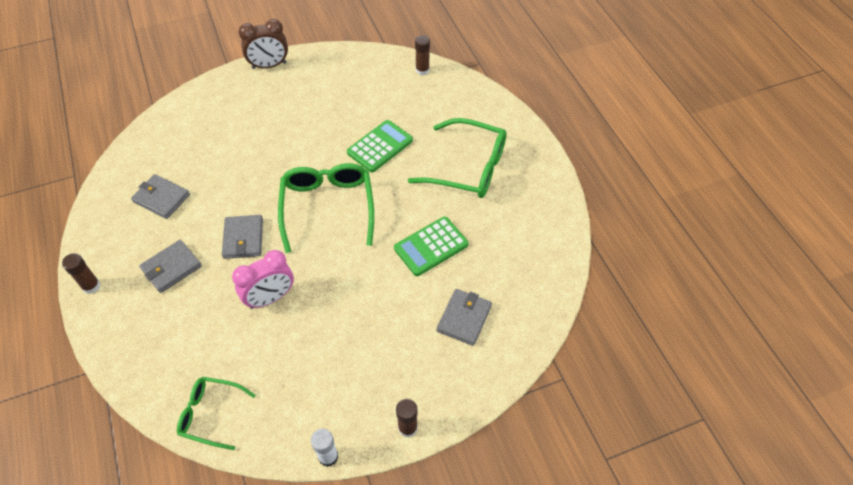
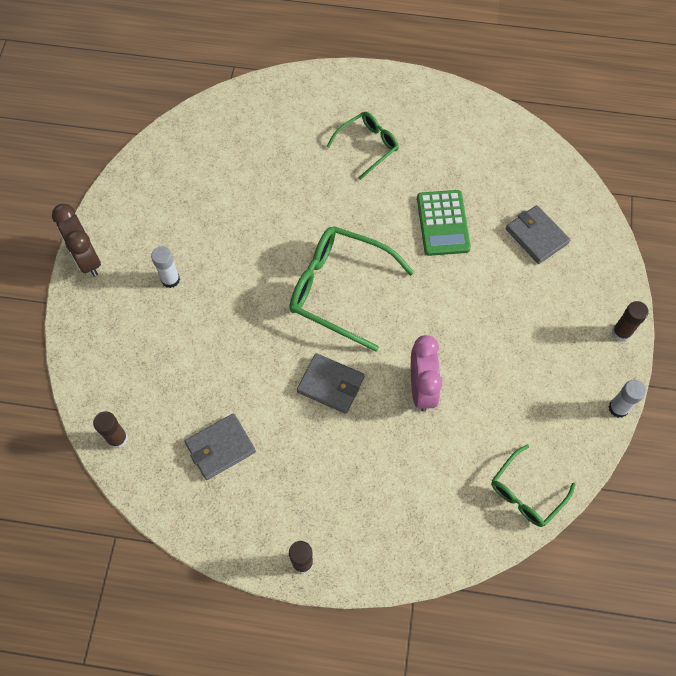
camera: 60 degrees left, 10 degrees up
(171, 268) = (327, 470): grey wallet -> none
(269, 65) = (87, 259): brown clock -> brown clock turned 135 degrees clockwise
(278, 112) = (170, 279): none -> white glue stick
(380, 146) = (289, 207): green calculator -> none
(422, 70) = (207, 119): brown glue stick -> brown glue stick (117, 438)
(467, 167) = (367, 146): green glasses -> green glasses, size x0.59

